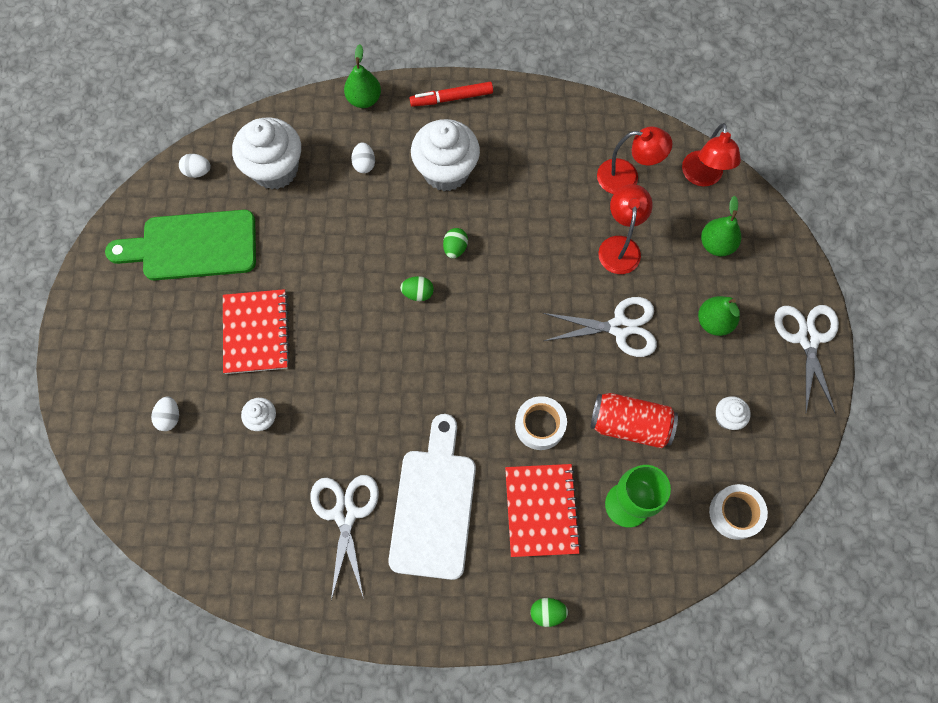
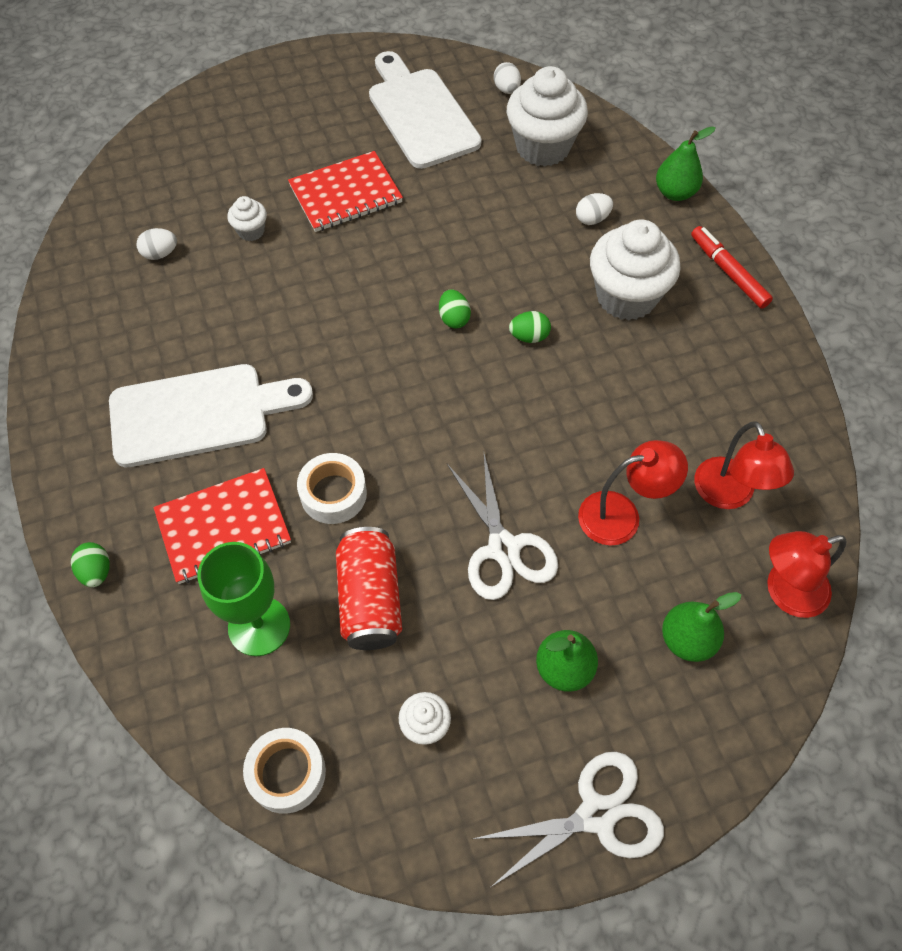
camera: 70 degrees right, 10 degrees down
(169, 417) = (228, 159): white egg -> white egg (160, 254)
(192, 246) = (420, 114): green cutting board -> white cutting board
(345, 513) = (166, 334): white scissors -> none

